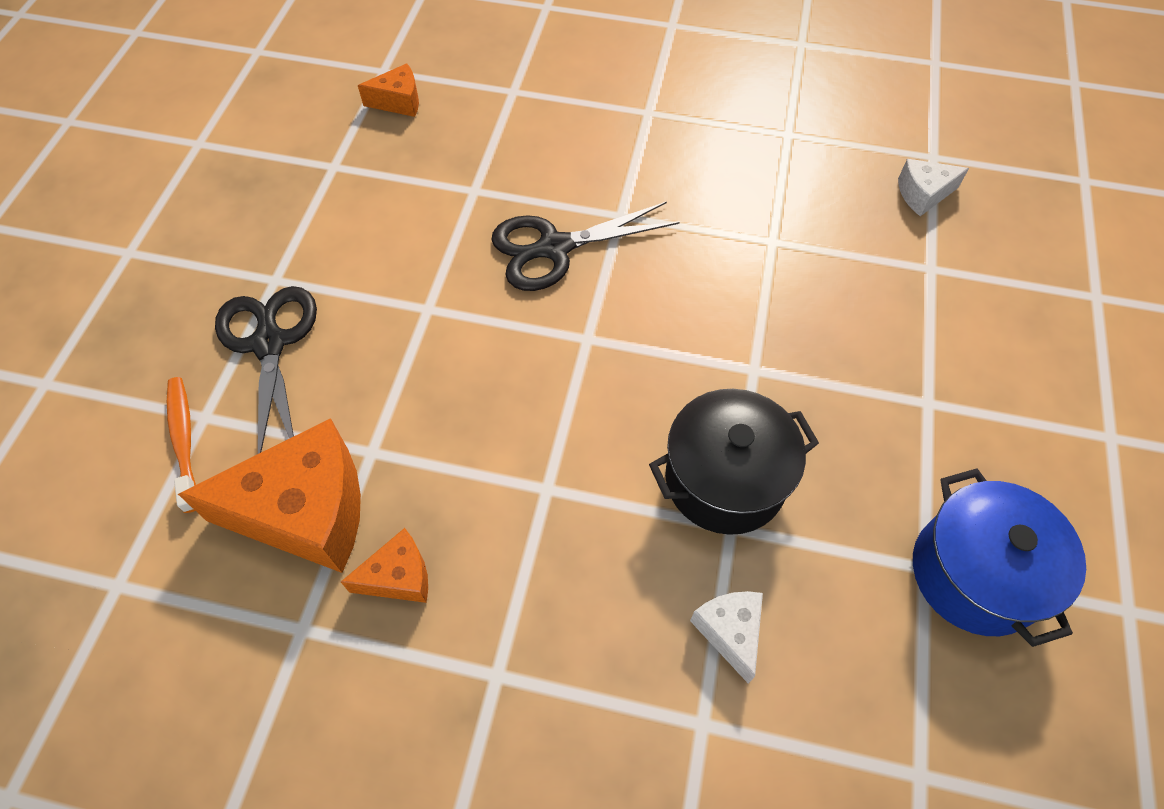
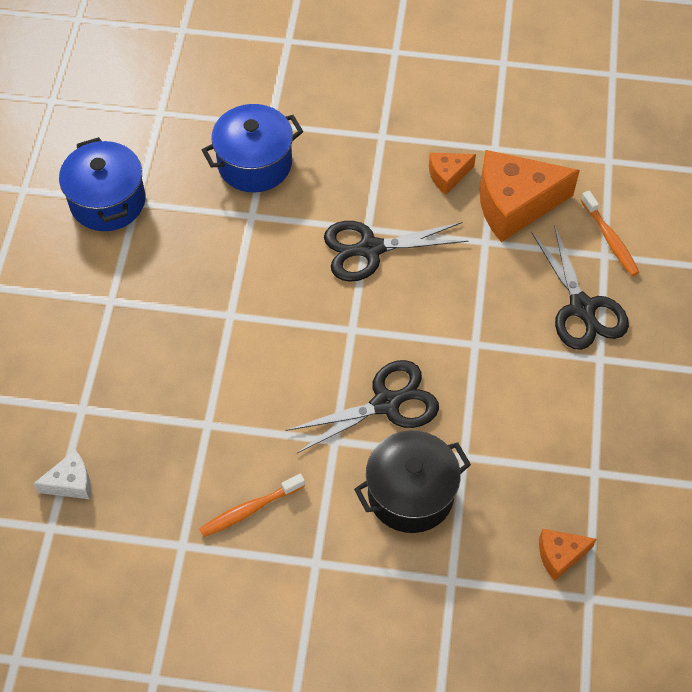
camera: 175 degrees right, 0 degrees up
(547, 453) = (370, 249): none -> black scissors
(718, 158) = (249, 510): none -> orange toothbrush
(725, 480) = (254, 241): black pot -> black pot (410, 494)
(730, 631) = (254, 164): white cheese -> blue pot

